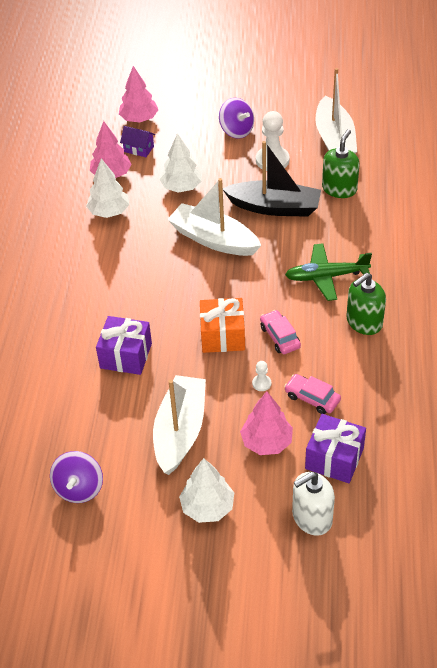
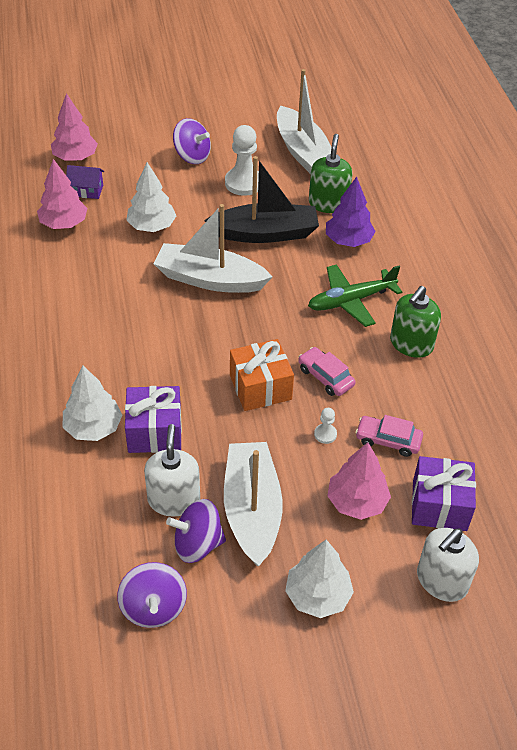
camera: 20 degrees left, 0 degrees up
(109, 212) = (76, 266): white tree -> white tree (93, 427)
(122, 411) = (174, 499): none -> white soap dispenser
(128, 448) = (197, 544): none -> purple spinning top
(344, 224) = (348, 241): none -> purple tree

